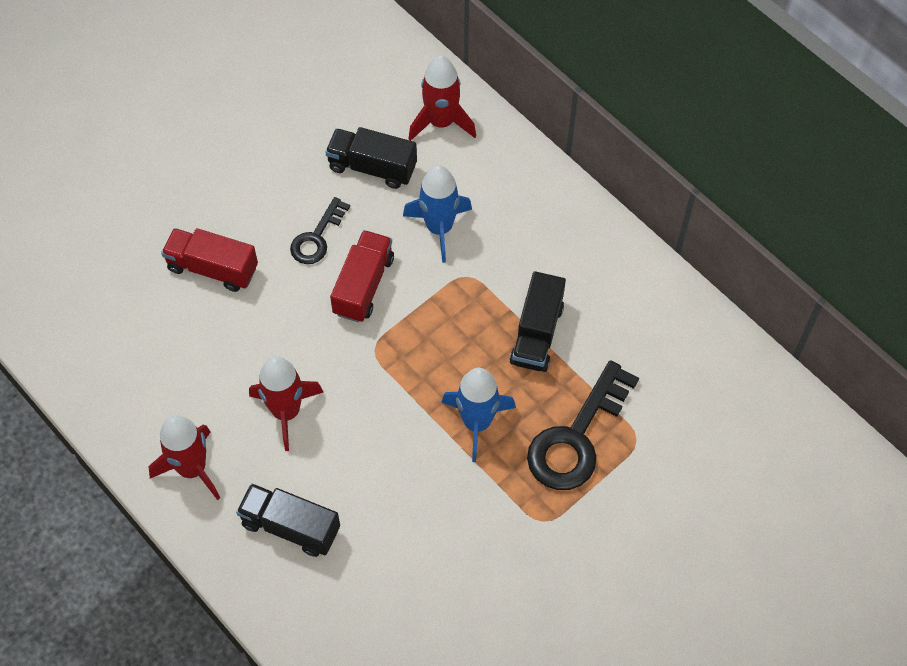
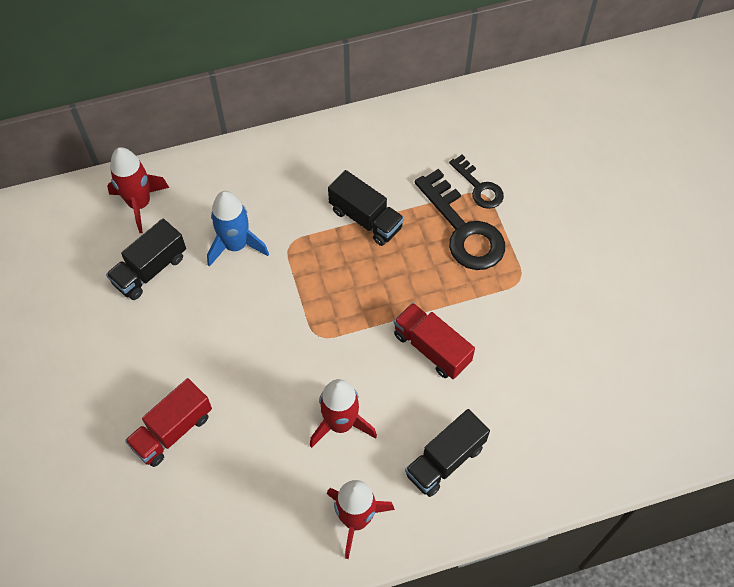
camera: 65 degrees left, 0 degrees up
(317, 238) = (191, 337): black key -> black key (479, 187)
(363, 285) = (256, 320): red truck -> red truck (431, 348)
(477, 422) = (419, 289): blue rocket -> none

